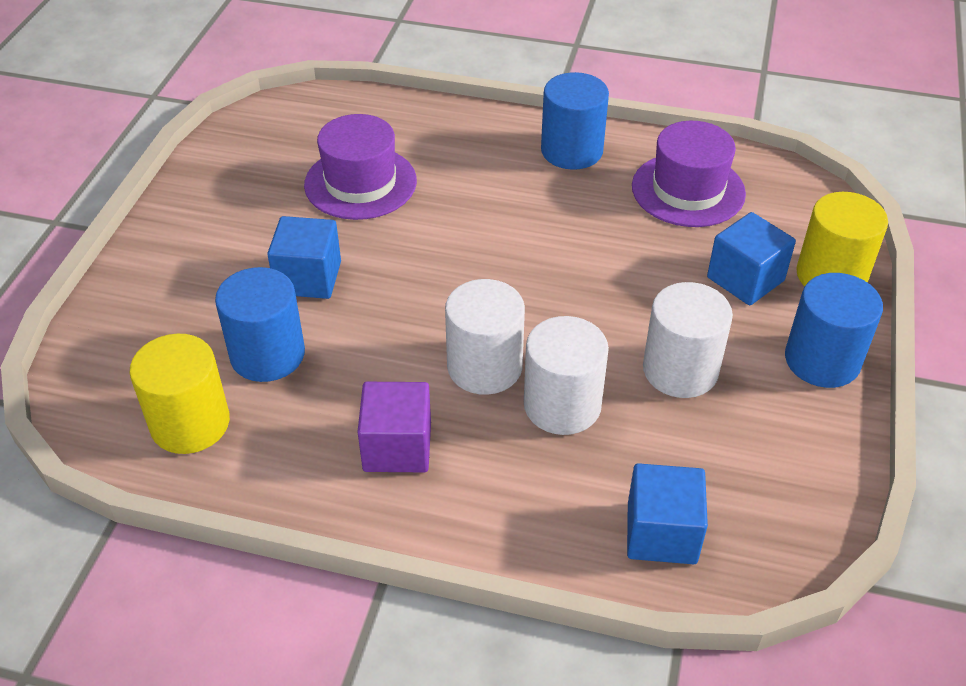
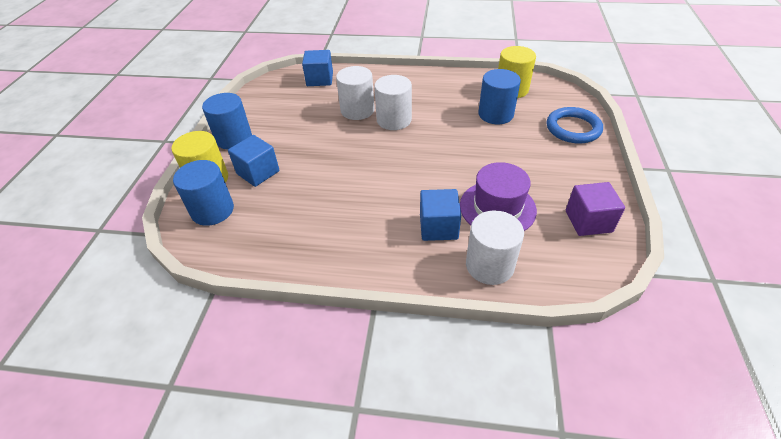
camera: 175 degrees right, 0 degrees up
(142, 302) = (573, 128): none -> blue ring
(308, 278) = (496, 148): blue cube -> blue cube (438, 227)
(397, 447) = (423, 91): purple cube -> purple cube (588, 221)
(571, 151) = (356, 251): blue cylinder -> blue cylinder (212, 210)
(680, 370) = (303, 128): white cylinder -> white cylinder (489, 265)
(688, 190) = (277, 227): purple hat -> none

